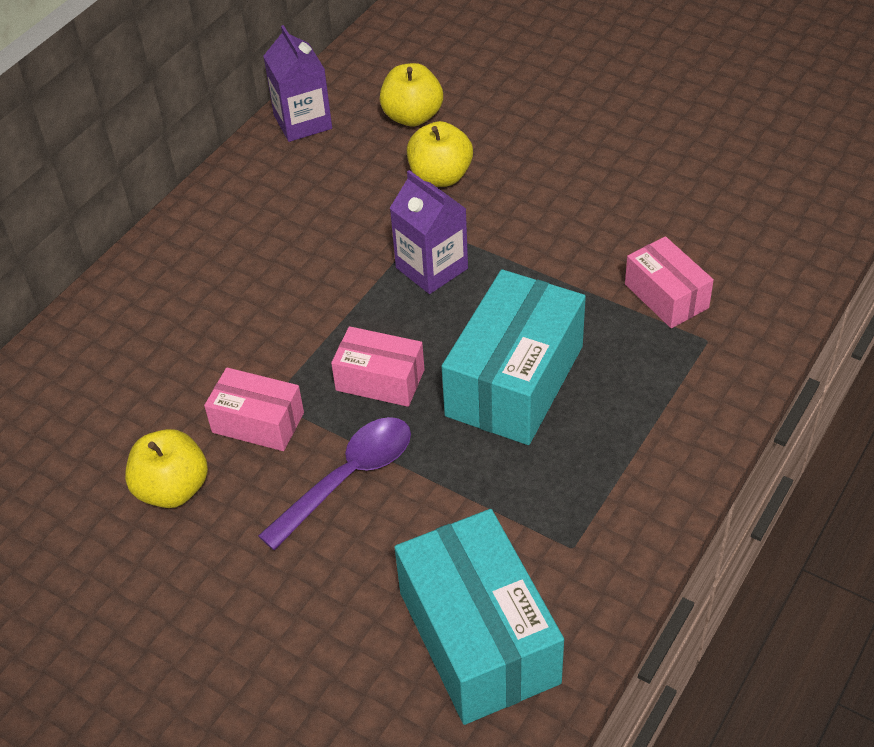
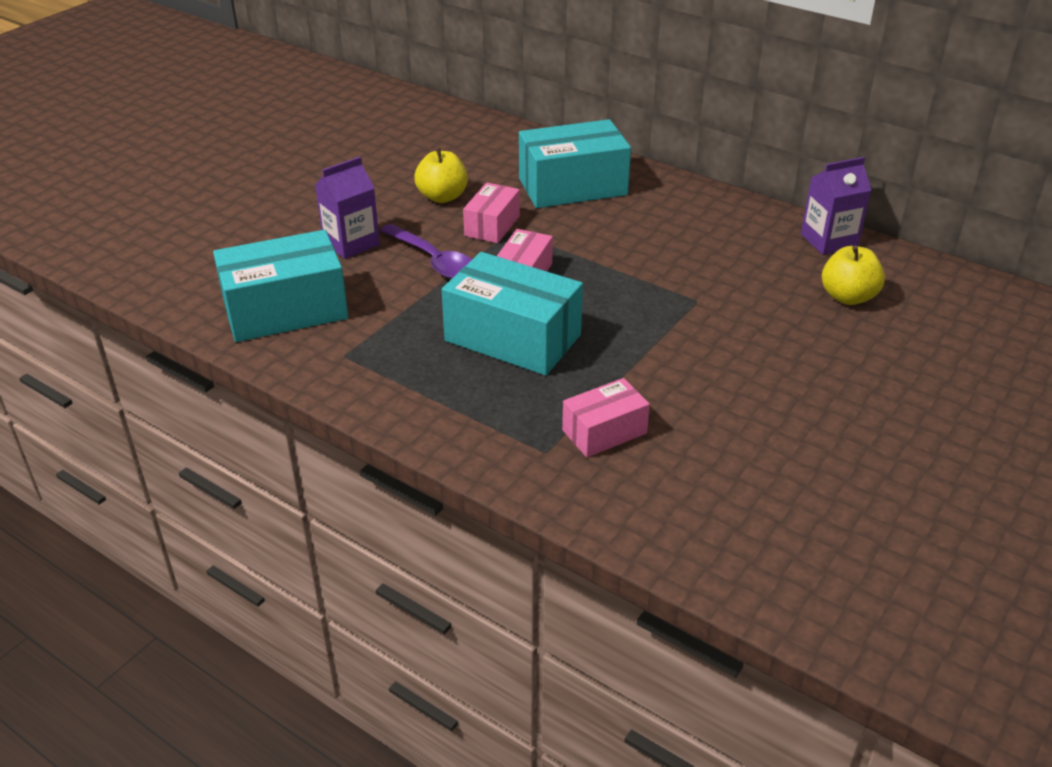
camera: 90 degrees right, 10 degrees down
(158, 343) = (572, 186): none -> turquoise box
(431, 268) = (645, 302): purple carton -> purple carton (351, 243)
(440, 176) = (763, 310): yellow apple -> none

